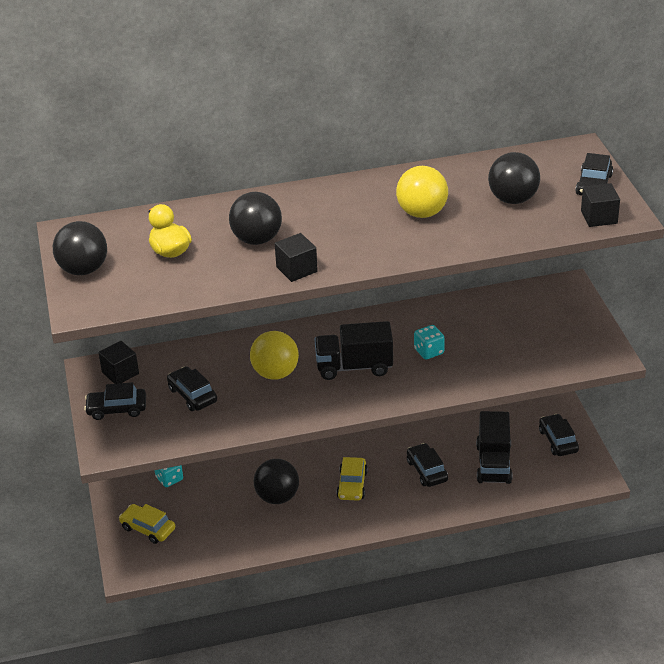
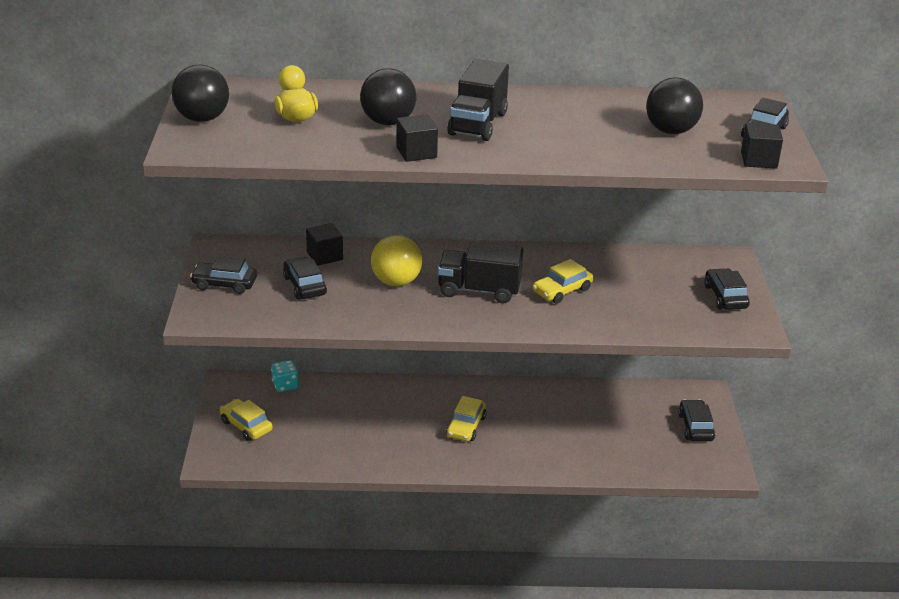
camera: 10 degrees right, 5 degrees down
(120, 373) = (242, 254): black cube -> black cube (324, 256)
(277, 497) = (386, 423): black ball -> none
(422, 213) = (569, 127): yellow ball -> none
(427, 471) = (547, 428): black car -> black car (725, 297)
(429, 351) = (562, 290): turquoise dice -> yellow car
(493, 463) = (620, 435): black truck -> black truck (478, 124)

